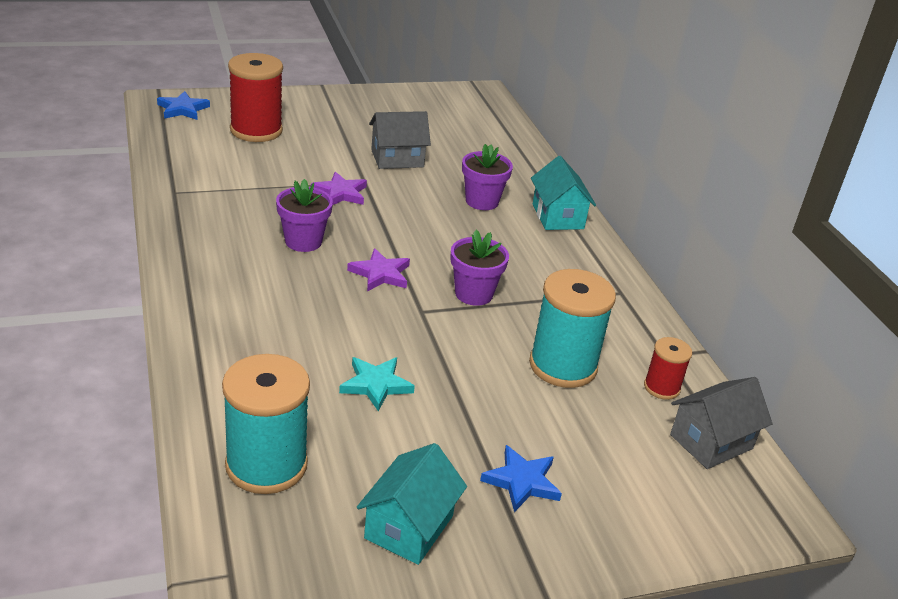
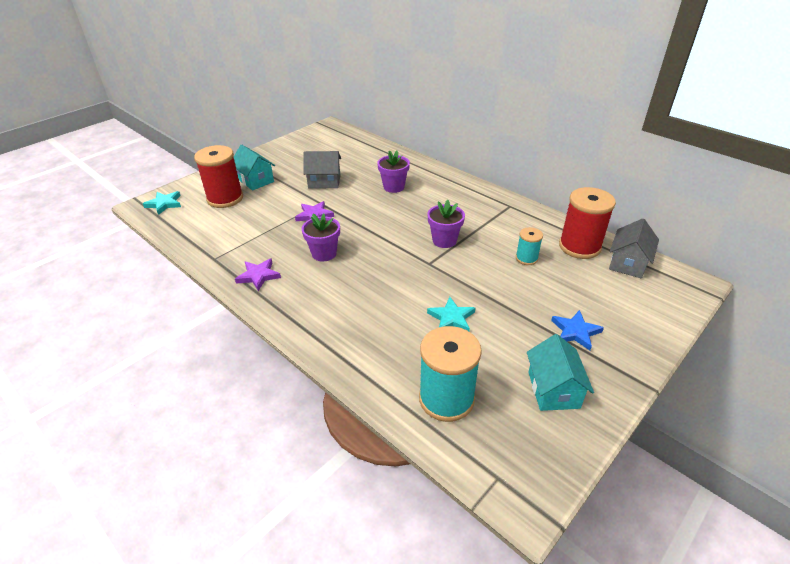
camera: 25 degrees left, 5 degrees up
(182, 109) = (164, 204): blue star -> turquoise star
(380, 274) = (386, 252): purple star -> purple star (258, 276)
(397, 159) = (324, 182): grey house -> grey house turned 45 degrees clockwise
(558, 216) = (439, 179): turquoise house -> turquoise house (255, 180)
(563, 366) = (526, 258): turquoise spool -> turquoise spool, size x0.53
(661, 387) = (579, 247): red spool -> red spool, size x1.90

